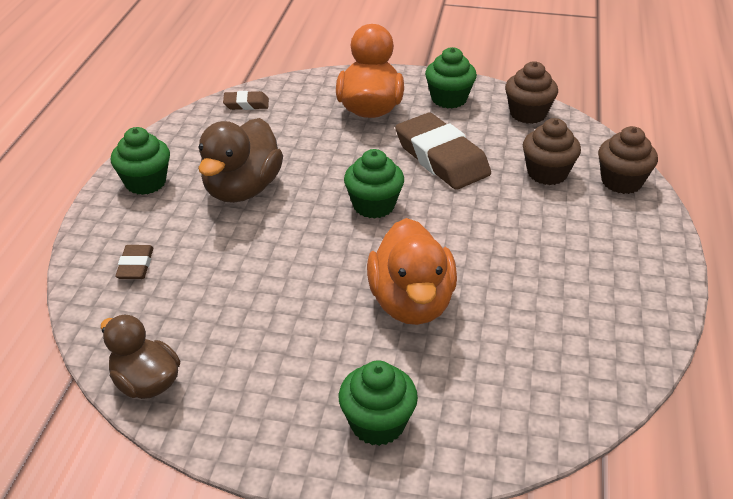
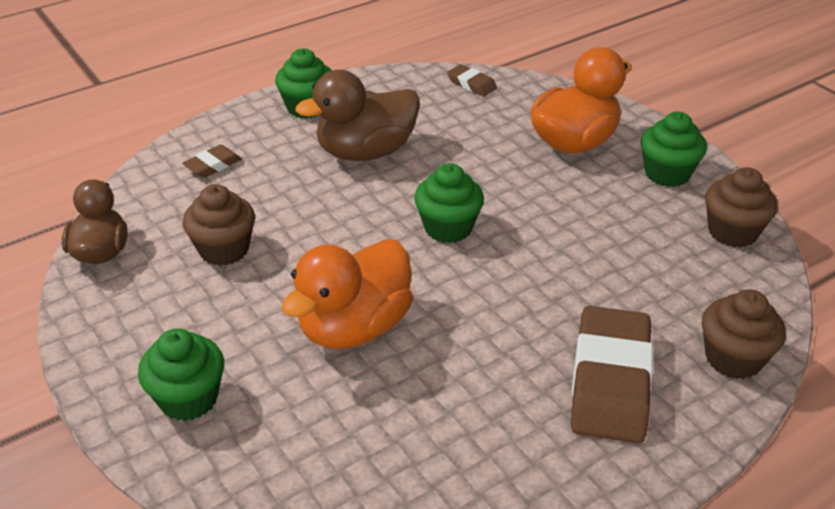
camera: 45 degrees right, 0 degrees up
(441, 158) = (573, 223): brown eraser -> brown eraser (610, 381)
(547, 173) = (660, 299): brown cupcake -> brown cupcake (224, 249)

